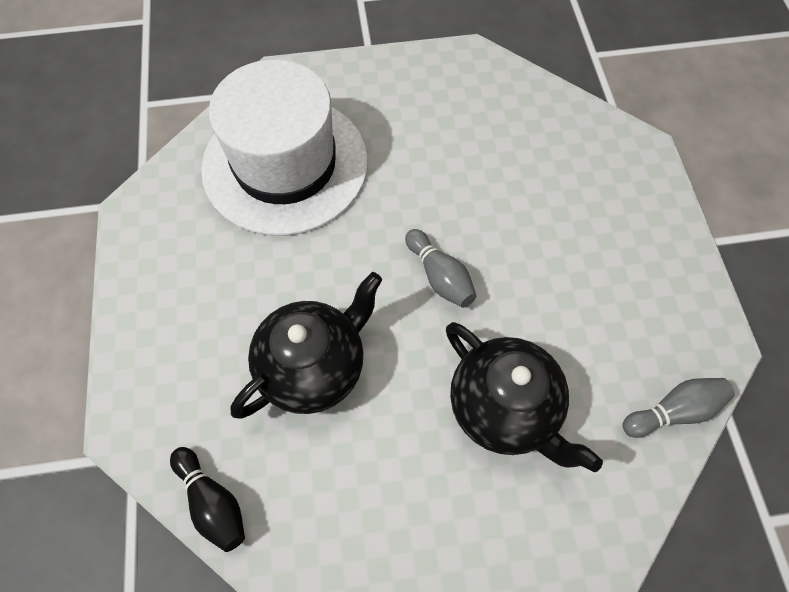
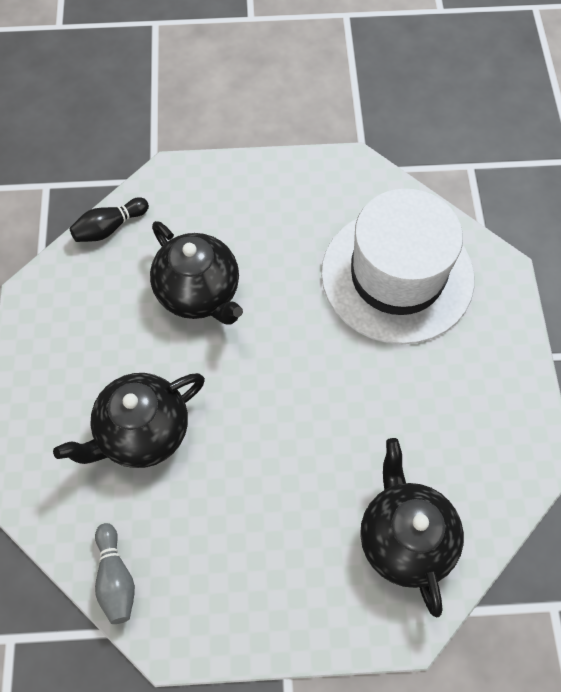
camera: 95 degrees right, 0 degrees up
(440, 276) = (270, 396): grey bowling pin -> none
(565, 152) = (404, 538): none -> black teapot

